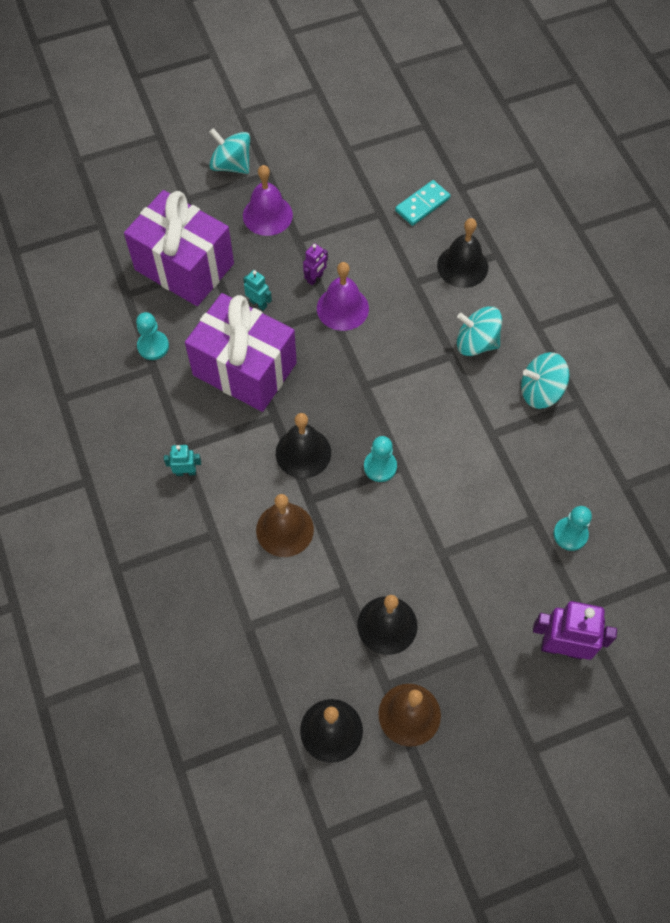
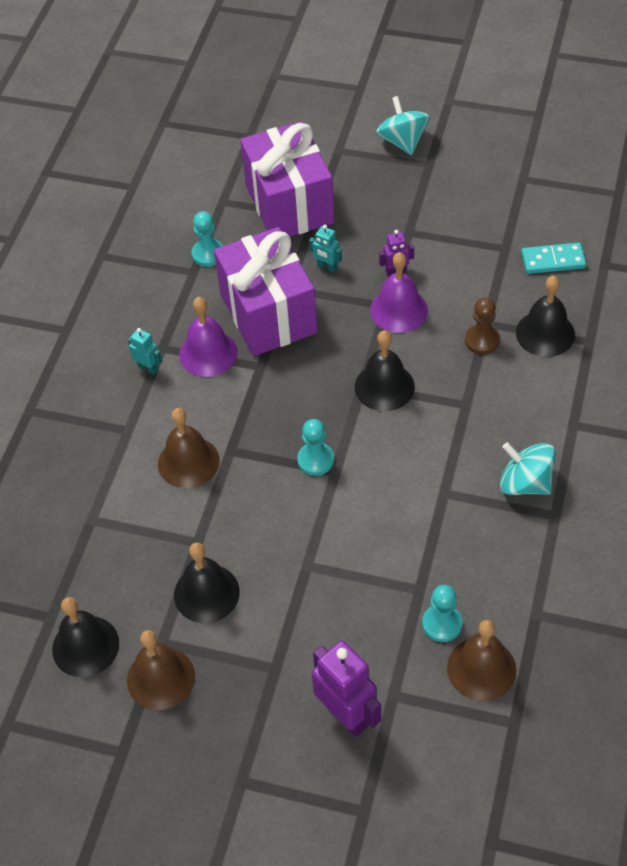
camera: 40 degrees right, 10 degrees down
(258, 303) = (327, 267): turquoise robot -> turquoise robot turned 135 degrees clockwise
(267, 215) = (399, 198): purple bell -> purple bell (208, 353)
(303, 452) = (258, 409): black bell -> black bell (384, 386)
(423, 298) = (482, 340): none -> brown pawn
(476, 343) = (499, 406): turquoise spinning top -> none
(622, 549) = (481, 668): none -> brown bell

